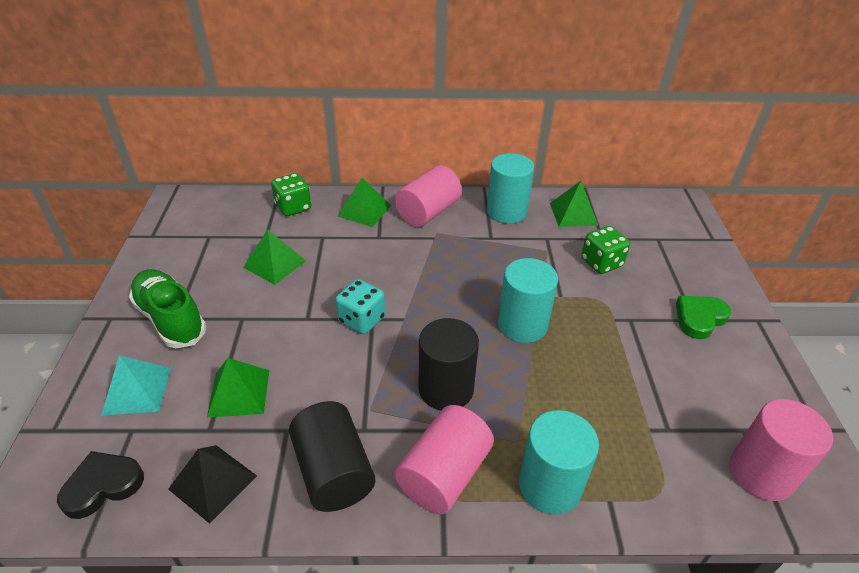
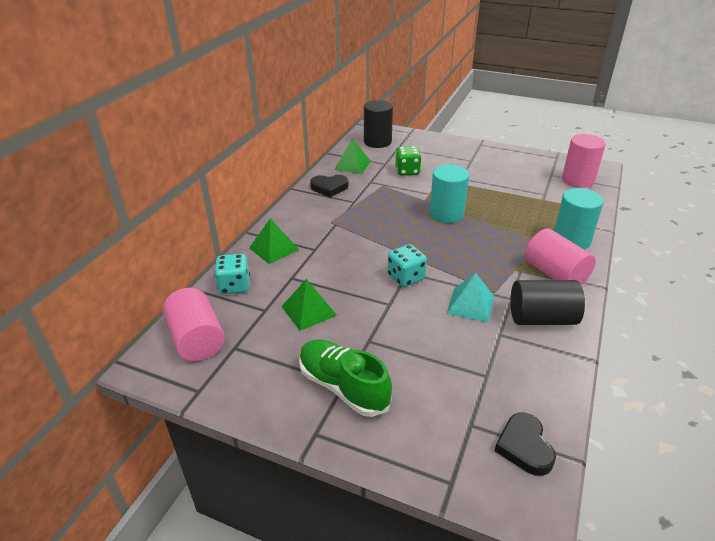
camera: 65 degrees left, 5 degrees down
(137, 391) = (426, 418): turquoise pyramid -> turquoise pyramid (470, 304)
(171, 319) = (343, 387): green shoe -> green shoe turned 60 degrees clockwise
(213, 482) = (536, 379): black pyramid -> none
(239, 393) = (454, 354): green pyramid -> none
(293, 207) = (234, 286): green dice -> turquoise dice
(428, 212) = (302, 219): pink cylinder -> pink cylinder (197, 340)
(446, 389) = (488, 257): black cylinder -> black cylinder (377, 142)
(506, 211) = (329, 188): turquoise cylinder -> black heart
(699, 318) = (471, 159): green heart -> none

